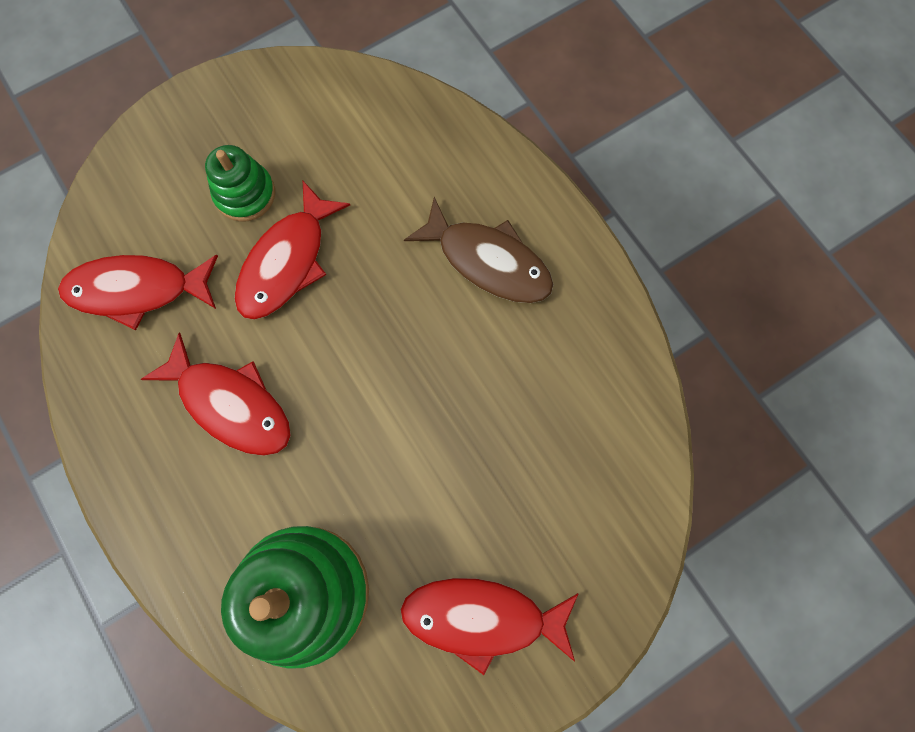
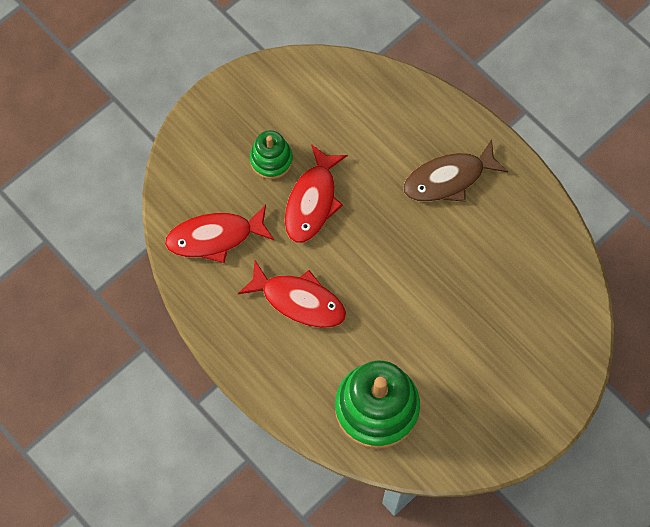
camera: 10 degrees left, 5 degrees down
(482, 617) = (492, 402): red fish -> none
(488, 261) = (448, 178): brown fish -> brown fish turned 135 degrees clockwise

